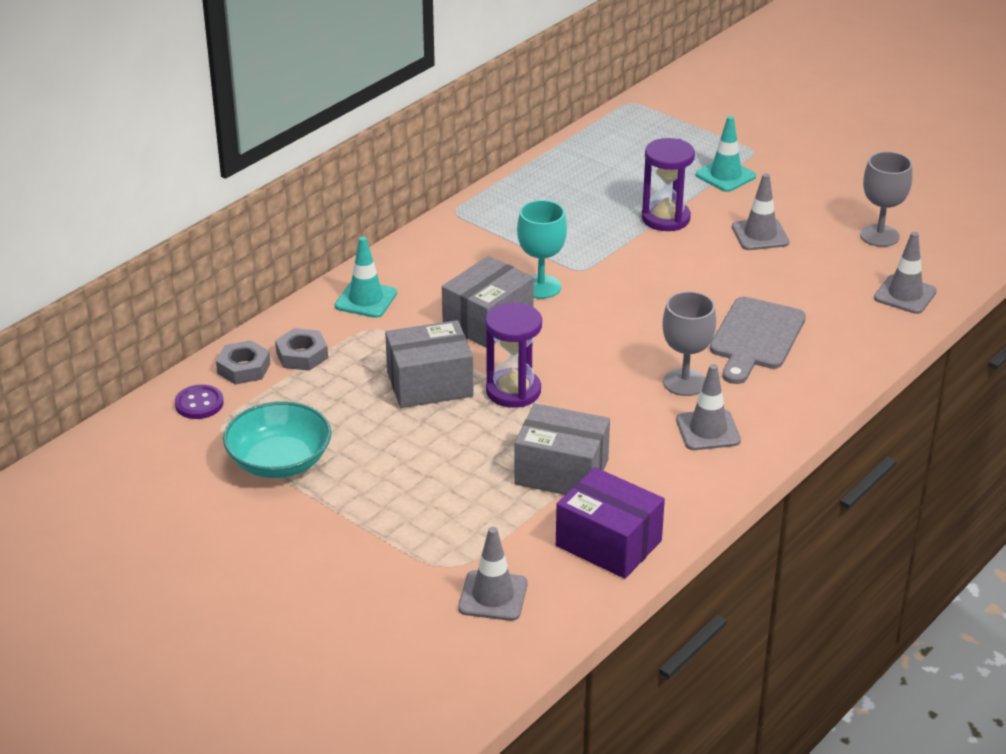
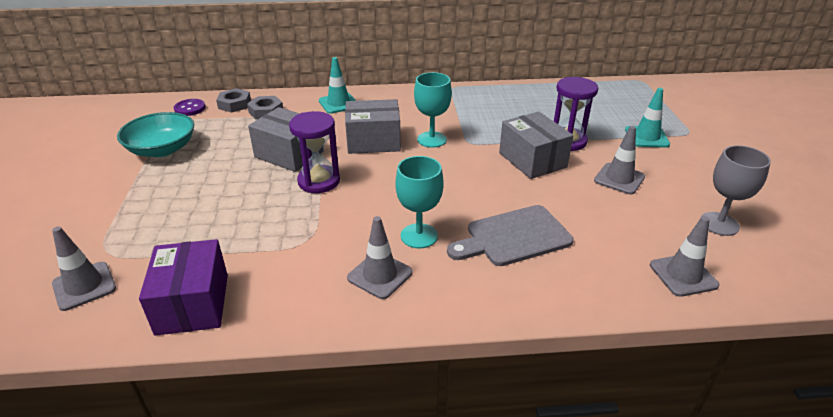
camera: 45 degrees right, 0 degrees up
(561, 472) = (255, 240): grey box -> grey box (532, 160)
(684, 382) = (419, 236): grey goblet -> turquoise goblet

